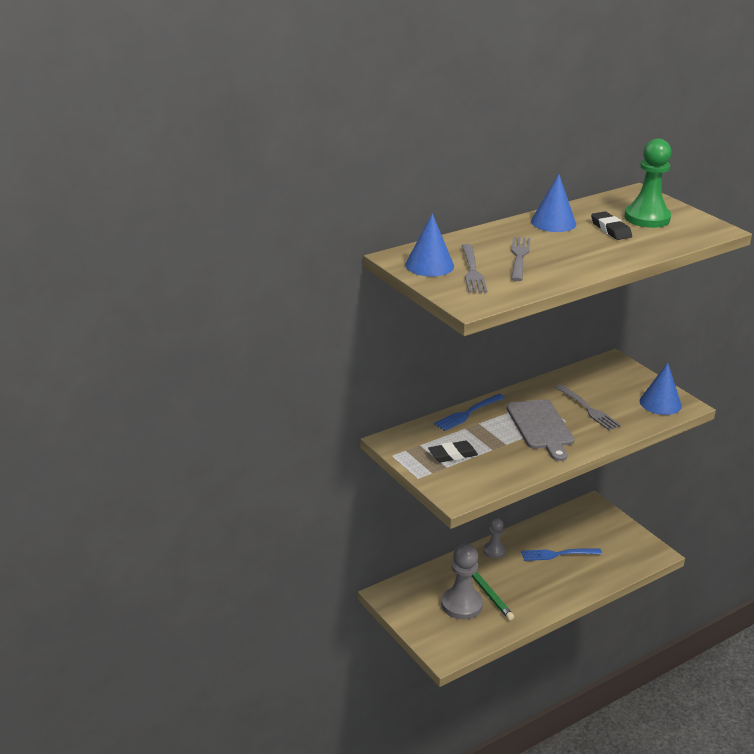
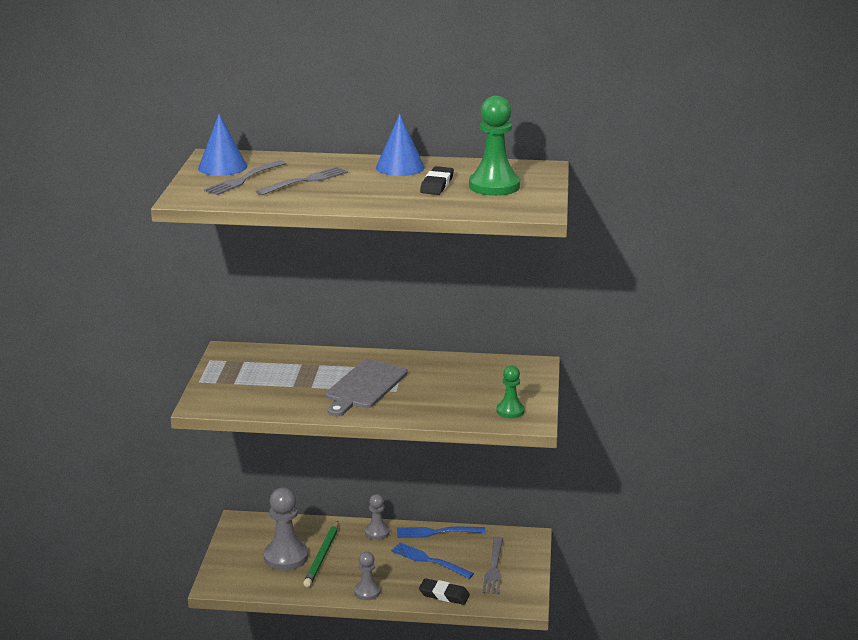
camera: 40 degrees right, 5 degrees down
(452, 455) = (254, 377): black eraser -> black eraser (444, 595)
(468, 413) = (324, 355): blue fork -> blue fork (437, 532)
(554, 600) = (367, 592): none -> grey pawn
(588, 409) = (433, 390): grey fork -> grey fork (494, 568)
(660, 403) = (510, 411): blue cone -> green pawn

